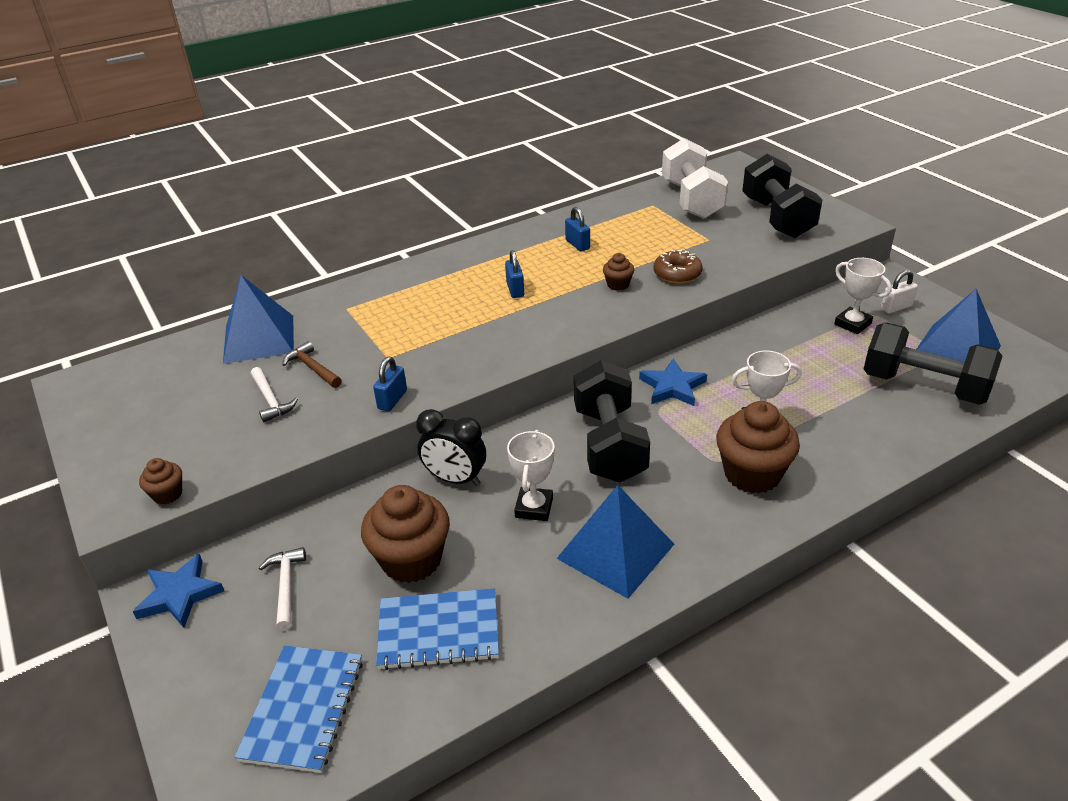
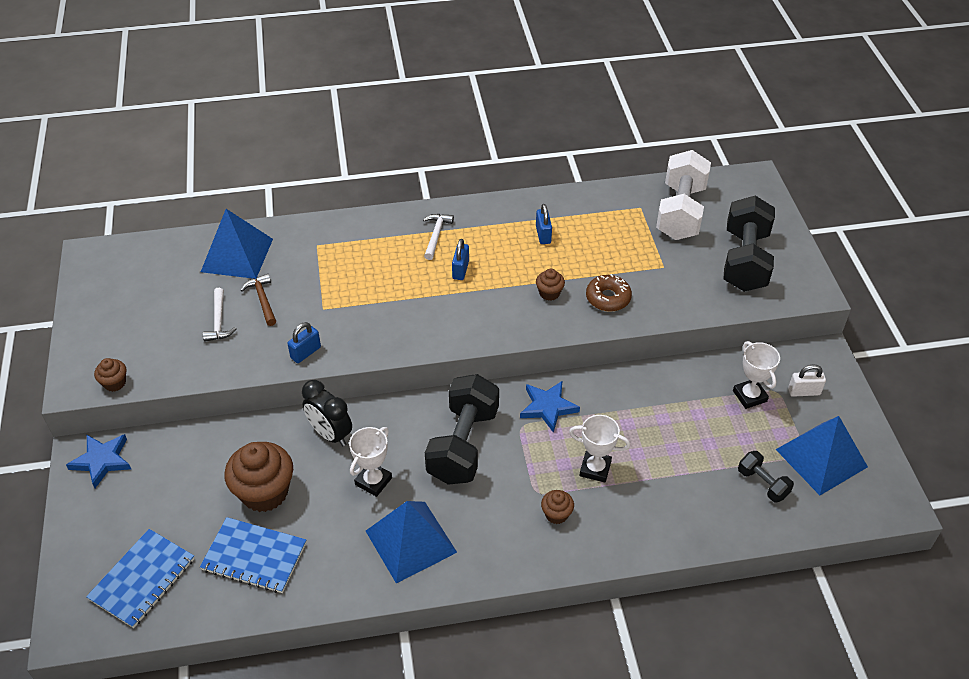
camera: 20 degrees right, 10 degrees up
(286, 586) = (172, 481): white hammer -> white hammer (436, 235)
(752, 474) = (556, 514): brown cupcake -> brown cupcake, size x0.48
(924, 386) = (762, 484): black dumbbell -> black dumbbell, size x0.49

